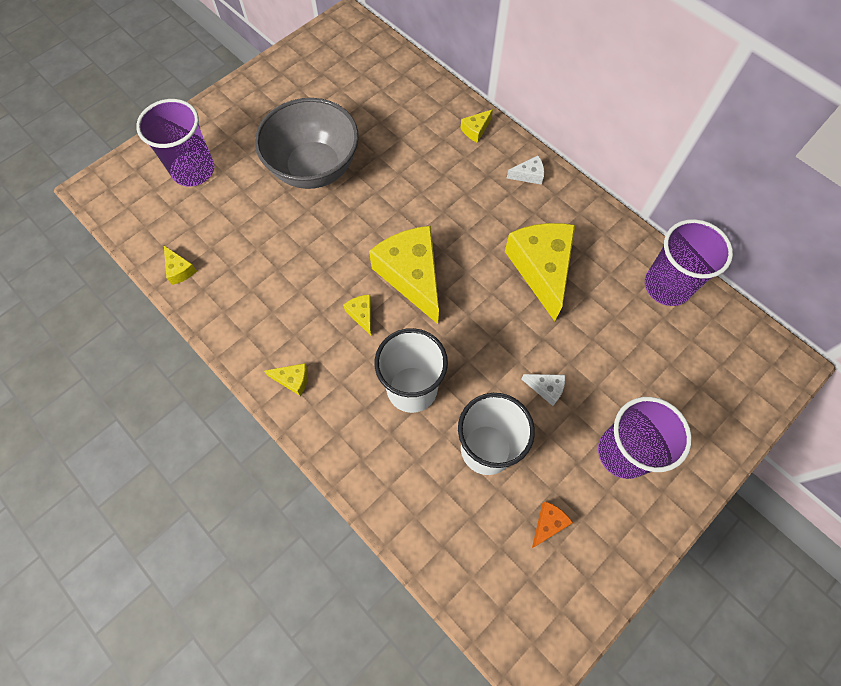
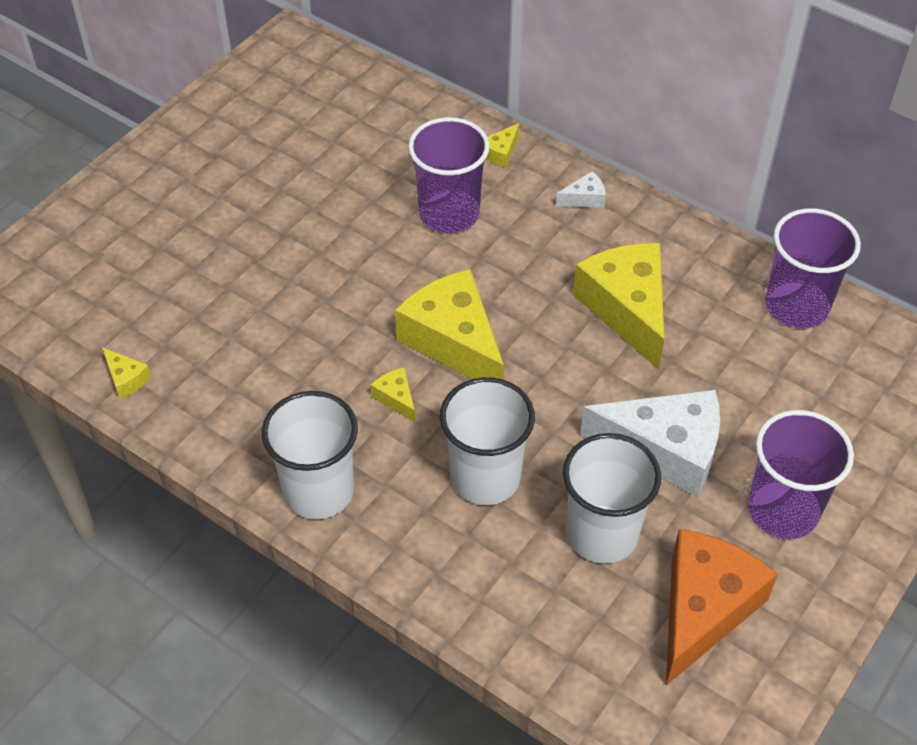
camera: 10 degrees left, 15 degrees down
(193, 170) = (116, 252): purple cup -> purple cup (449, 213)
(293, 380) = (318, 491): yellow cheese -> white cup
(314, 168) = (287, 227): grey bowl -> none
(546, 388) = (665, 450): white cheese -> white cheese, size x2.38
(548, 524) = (703, 609): orange cheese -> orange cheese, size x2.38

